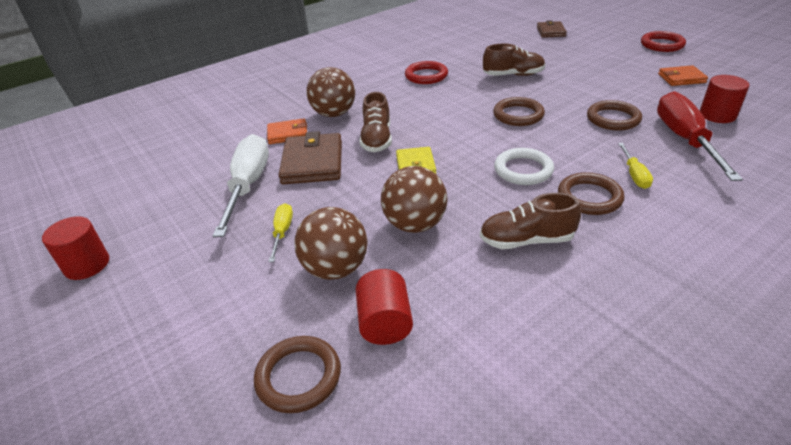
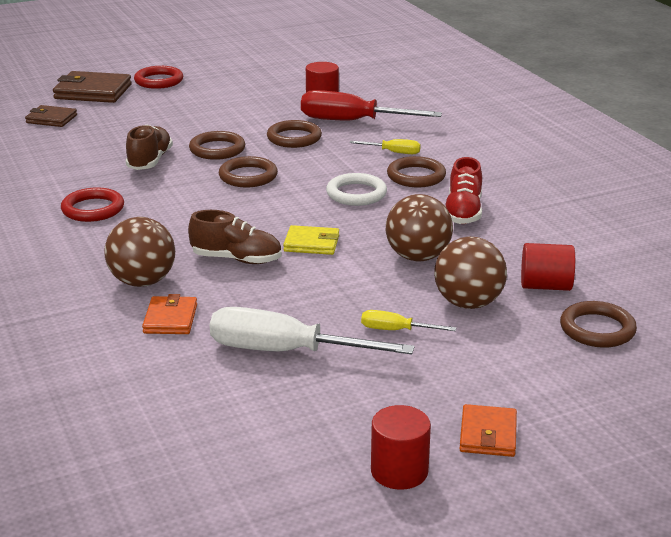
camera: 80 degrees left, 10 degrees down
(312, 163) = (261, 304): brown wallet -> brown wallet (93, 92)
(526, 240) = (463, 212): brown shoe -> red shoe
(556, 93) = (217, 149): none -> brown ring
(681, 78) = (242, 93): orange wallet -> orange wallet (488, 434)

